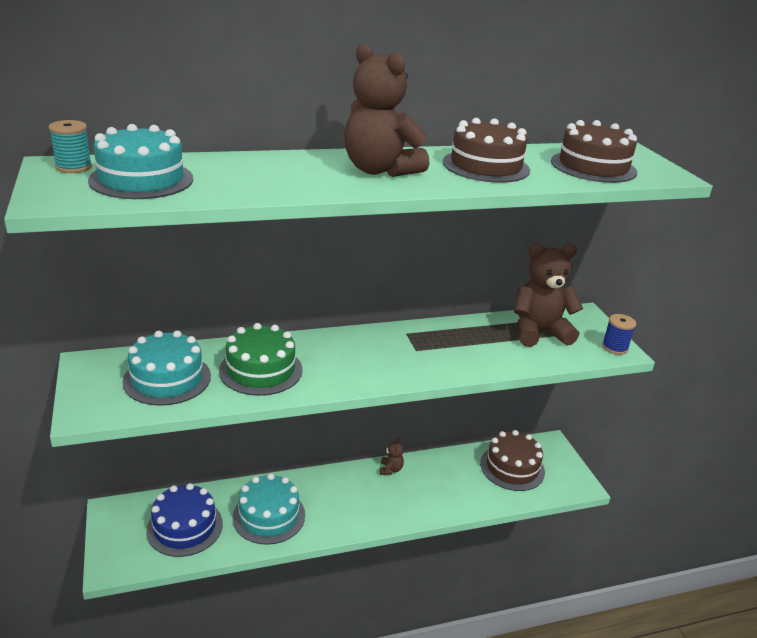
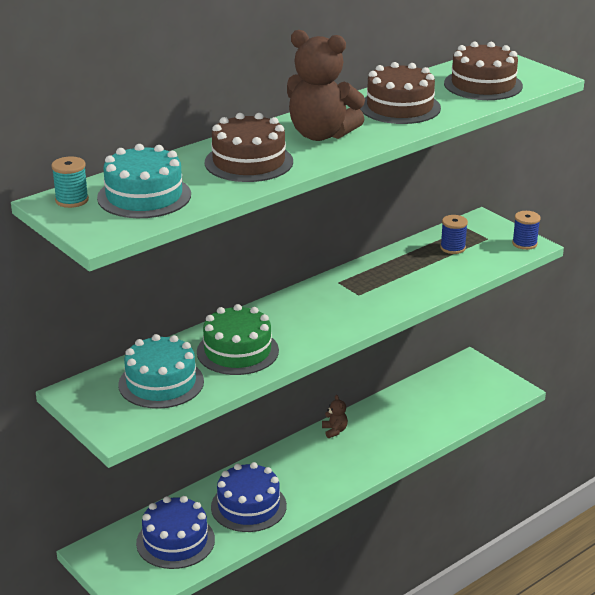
camera: 20 degrees left, 0 degrees up
(269, 516) = (248, 506): turquoise cake -> blue cake
(512, 467) = (446, 393): brown cake -> brown cake (248, 162)
(539, 332) = (452, 248): brown teddy bear -> blue spool

